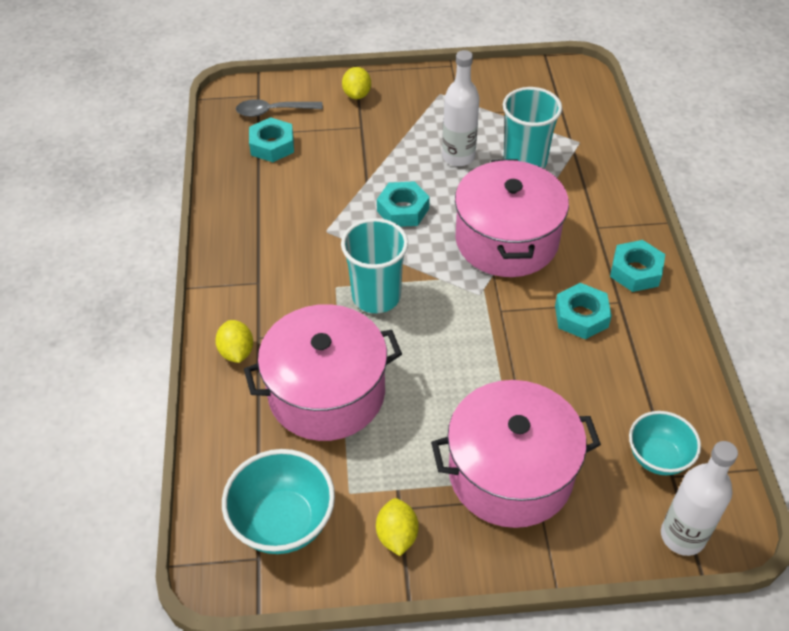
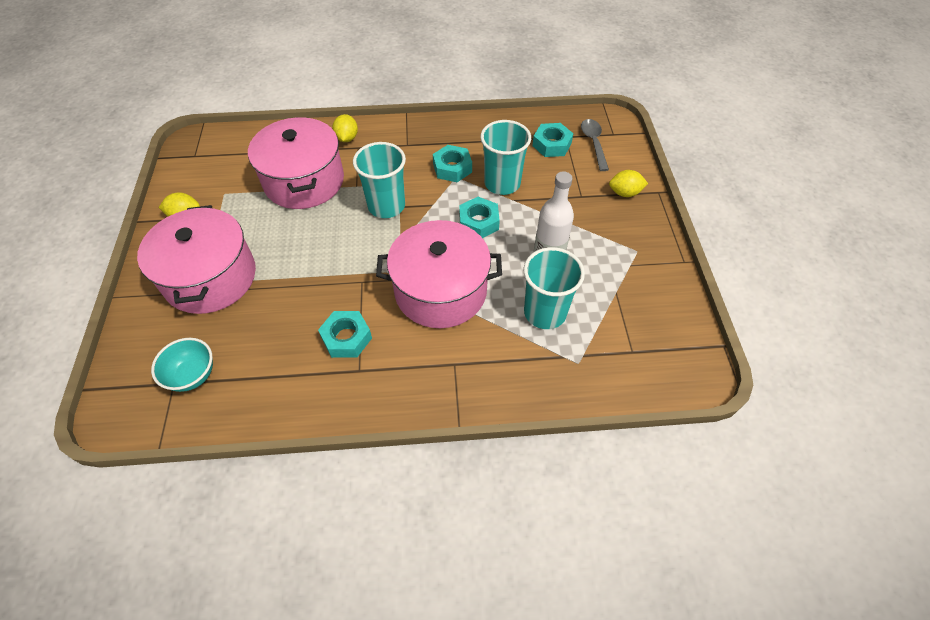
camera: 90 degrees right, 5 degrees up
(236, 352) = (347, 138): yellow lemon -> yellow lemon turned 75 degrees counterclockwise
(283, 522) = (213, 165): turquoise bowl -> none
(338, 189) = (502, 183): none -> turquoise cup
(635, 271) = (394, 389): turquoise nut -> turquoise nut (452, 168)
(682, 536) = (120, 381): white bottle -> none

